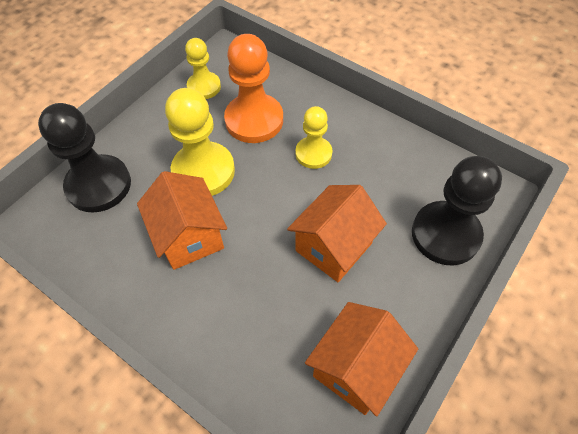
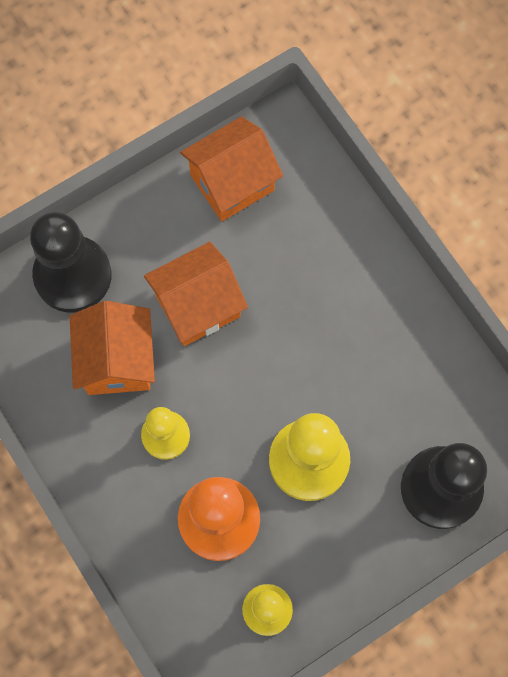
camera: 160 degrees left, 15 degrees up
(189, 237) = (349, 376): orange house -> orange house (117, 360)

